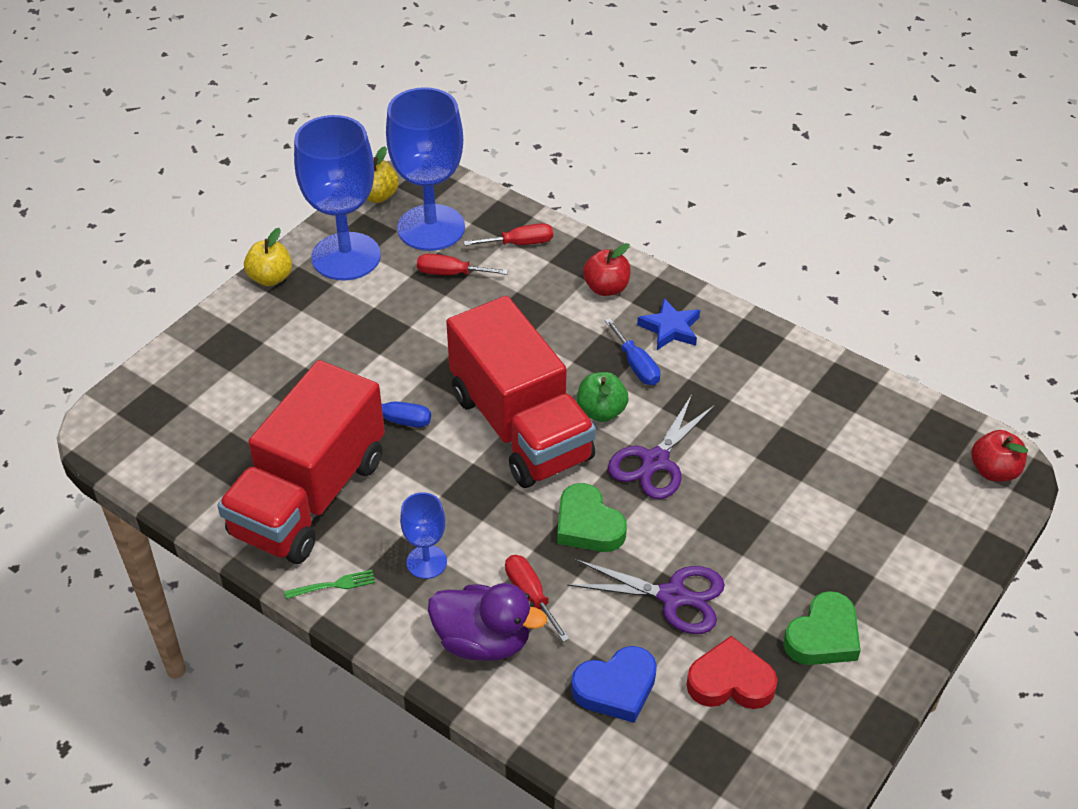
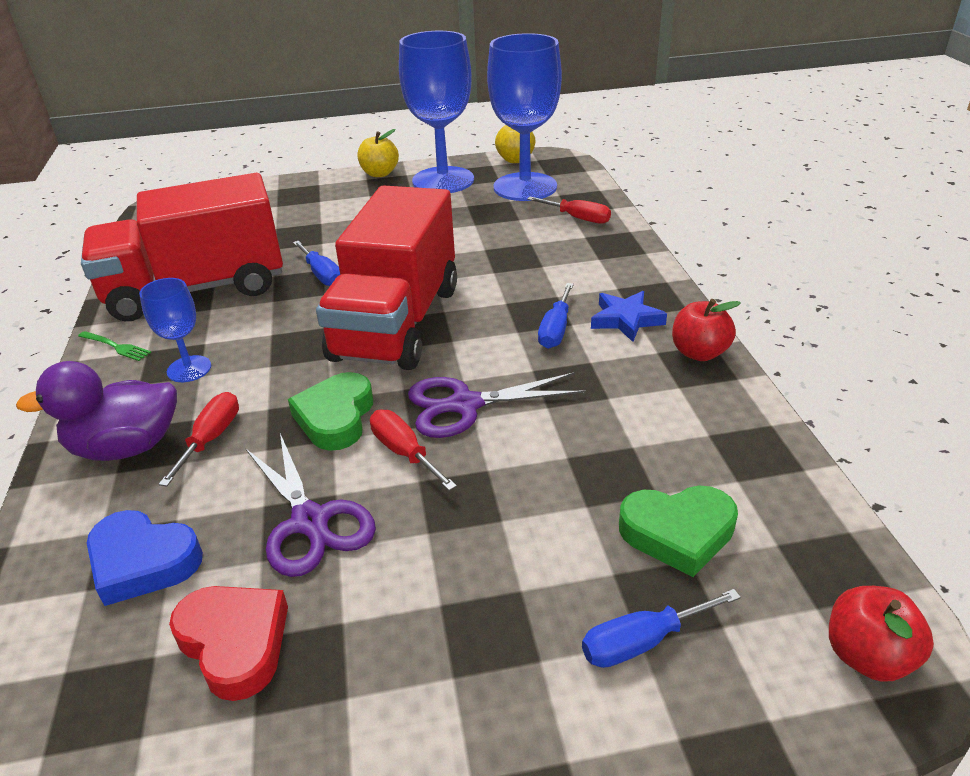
camera: 45 degrees right, 10 degrees down
(451, 273) = (498, 215): red screwdriver -> red screwdriver (404, 452)
(483, 641) = (126, 447): purple duck -> purple duck turned 105 degrees clockwise
(601, 411) = (475, 345): green apple -> none
(606, 288) = (608, 270): red apple -> red apple (699, 353)
(823, 636) = (390, 678): green heart -> green heart (678, 533)
(905, 534) = (642, 642): none -> blue screwdriver

